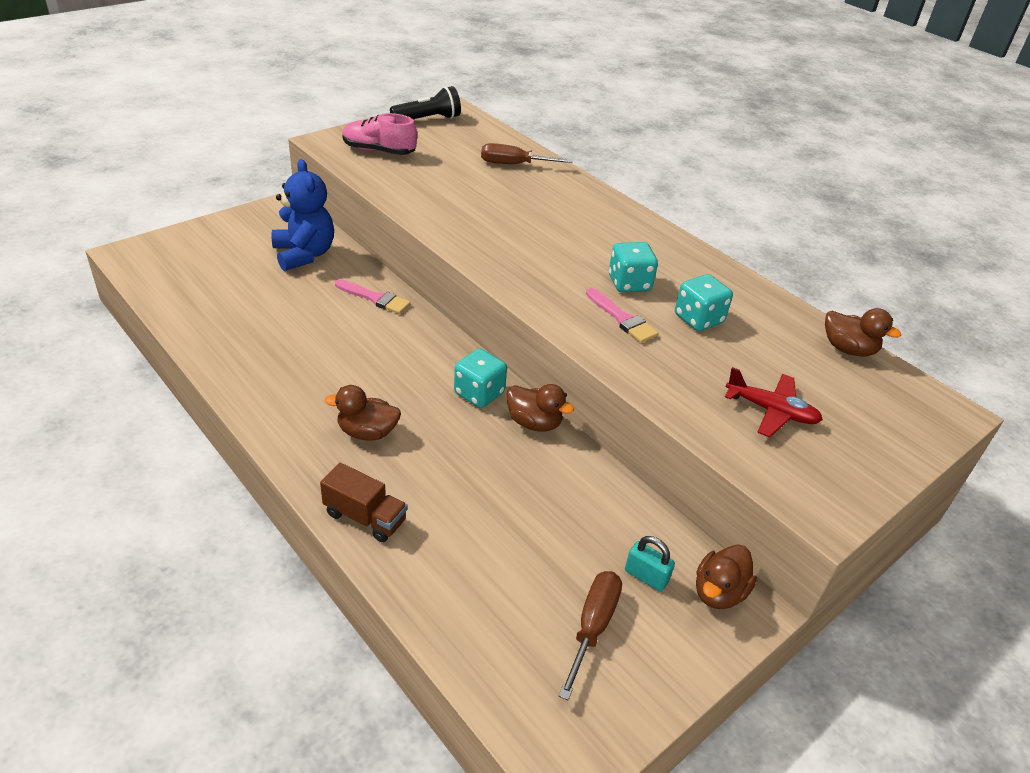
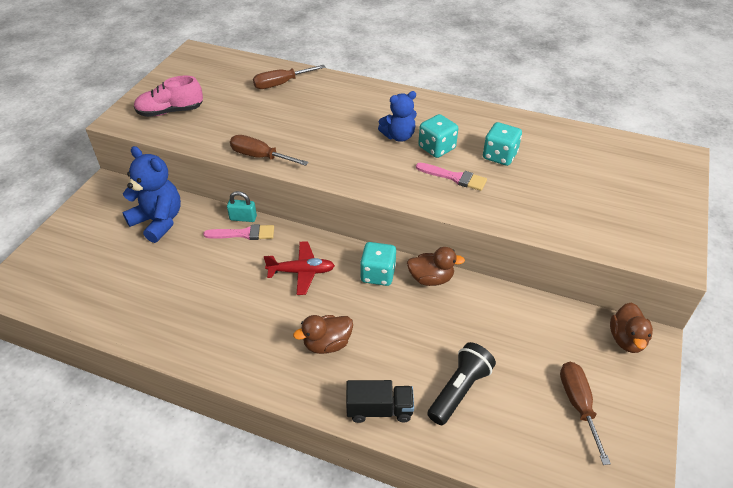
camera: 25 degrees left, 5 degrees up
(365, 517) = (379, 409): brown truck -> black truck
(428, 119) = (184, 69): black flashlight -> black flashlight (459, 390)
(428, 221) = (260, 157): none -> brown screwdriver
(596, 256) = (398, 136): none -> blue teddy bear
(646, 576) = (580, 352): turquoise padlock -> turquoise padlock (243, 218)
(771, 411) = (592, 203): red plane -> red plane (301, 272)
(848, 349) = (598, 138): brown duck -> none

